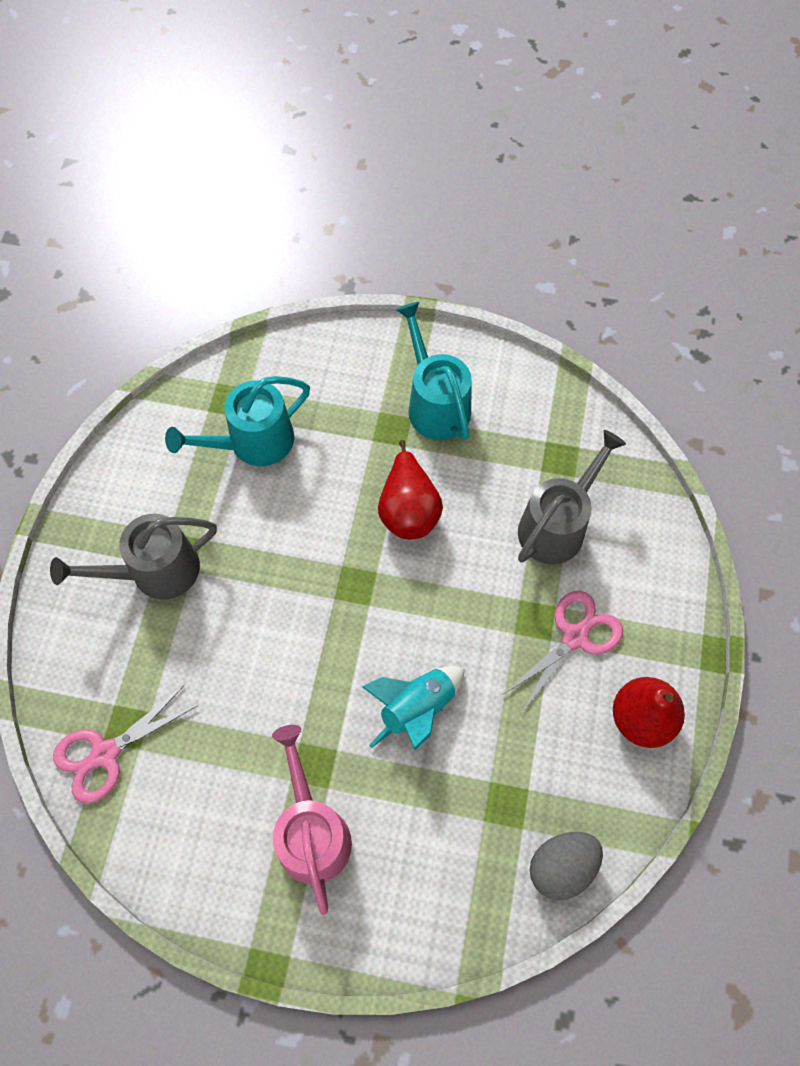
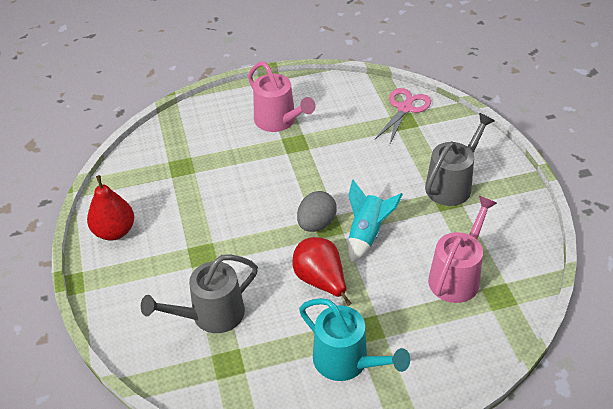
camera: 155 degrees right, 20 degrees down
(253, 443) = (457, 276): turquoise watering can -> pink watering can
(416, 709) = (253, 185): turquoise rocket -> turquoise rocket (367, 234)
(557, 525) = (211, 315): grey watering can -> grey watering can turned 45 degrees clockwise
(561, 867) = (140, 155): grey egg -> grey egg (316, 224)
(574, 637) = (172, 255): pink scissors -> none

